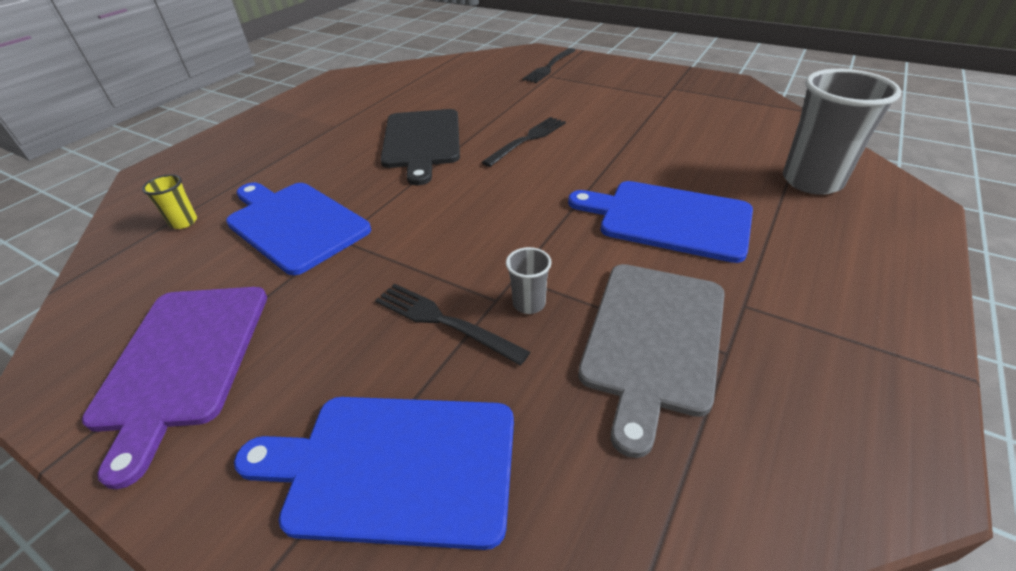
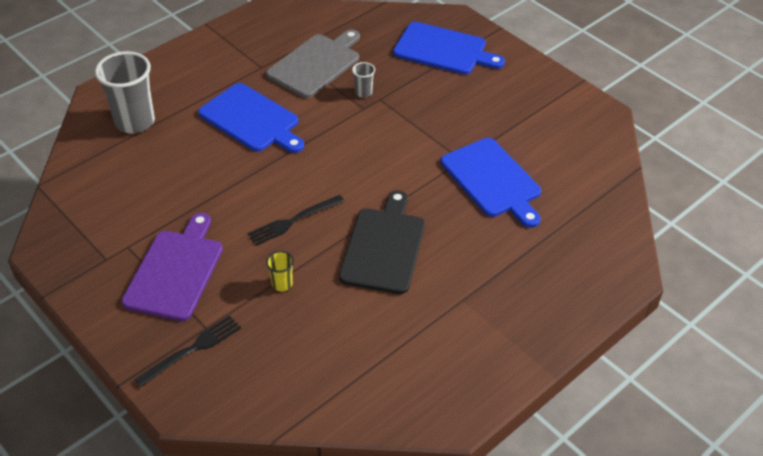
camera: 165 degrees left, 5 degrees up
(183, 222) = (574, 204): yellow cup -> yellow cup (282, 284)
(183, 360) = (541, 108): purple cutting board -> purple cutting board (175, 271)
(443, 321) = (410, 95): black fork -> none

